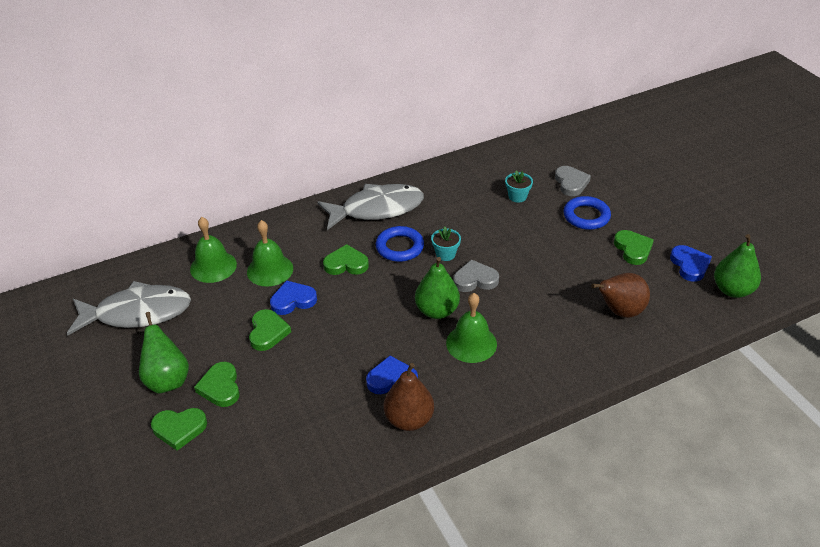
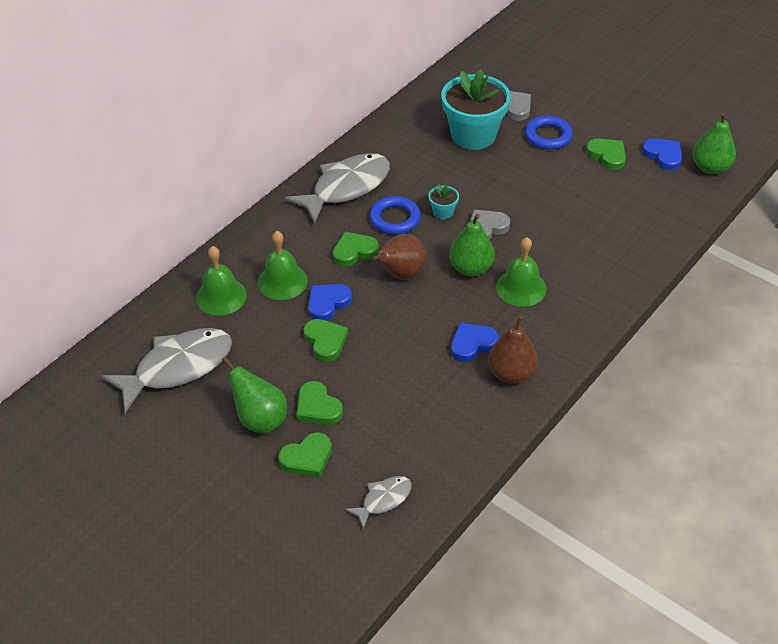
camera: 25 degrees left, 5 degrees up
(214, 494) = (383, 500): none -> grey fish
(517, 196) = (473, 135): turquoise flower pot -> turquoise flower pot, size x2.36
(619, 311) = (629, 216): brown pear -> brown pear (401, 274)

